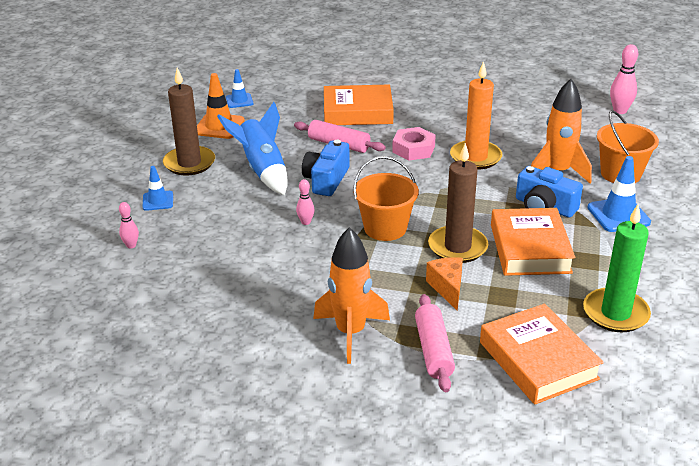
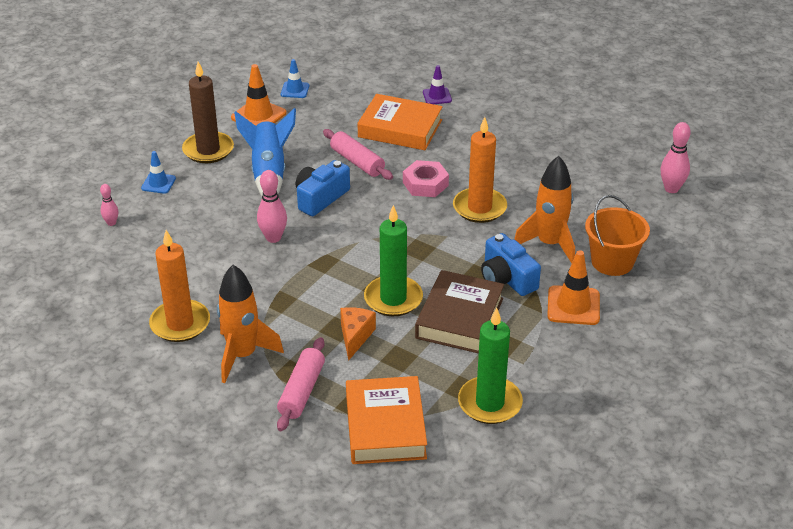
camera: 20 degrees right, 5 degrees up
(265, 320) = (180, 323): none -> orange candle
(305, 222) = (273, 238): pink bowling pin -> pink bowling pin, size x1.69
(371, 82) = (437, 96): none -> purple traffic cone
(385, 228) = (340, 262): orange bucket -> none
(457, 247) = (393, 299): brown candle -> green candle
(530, 248) = (459, 318): orange book -> brown book
(618, 215) = (573, 306): blue traffic cone -> orange traffic cone

